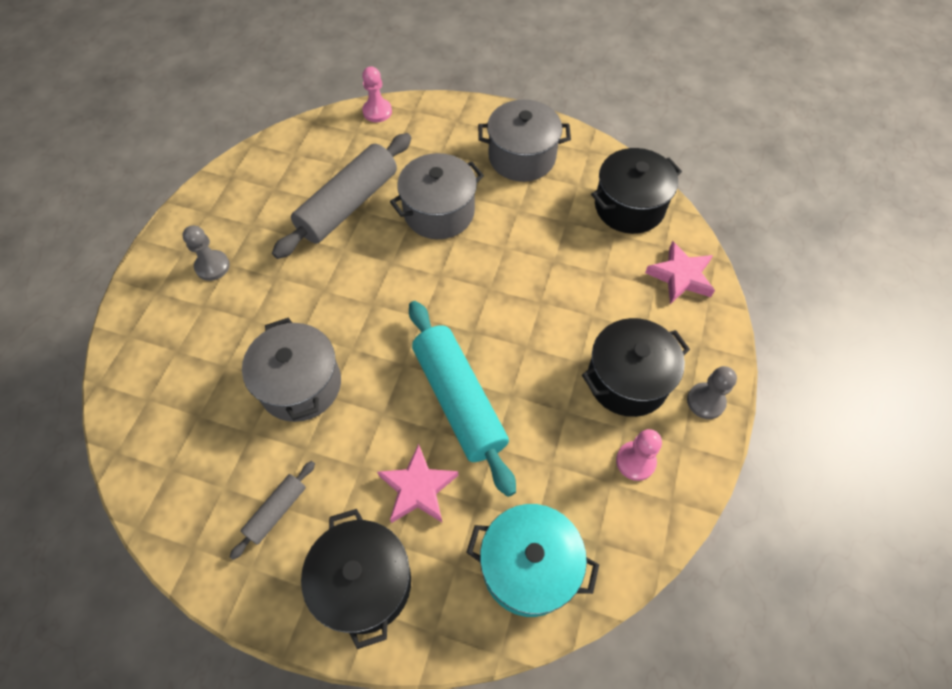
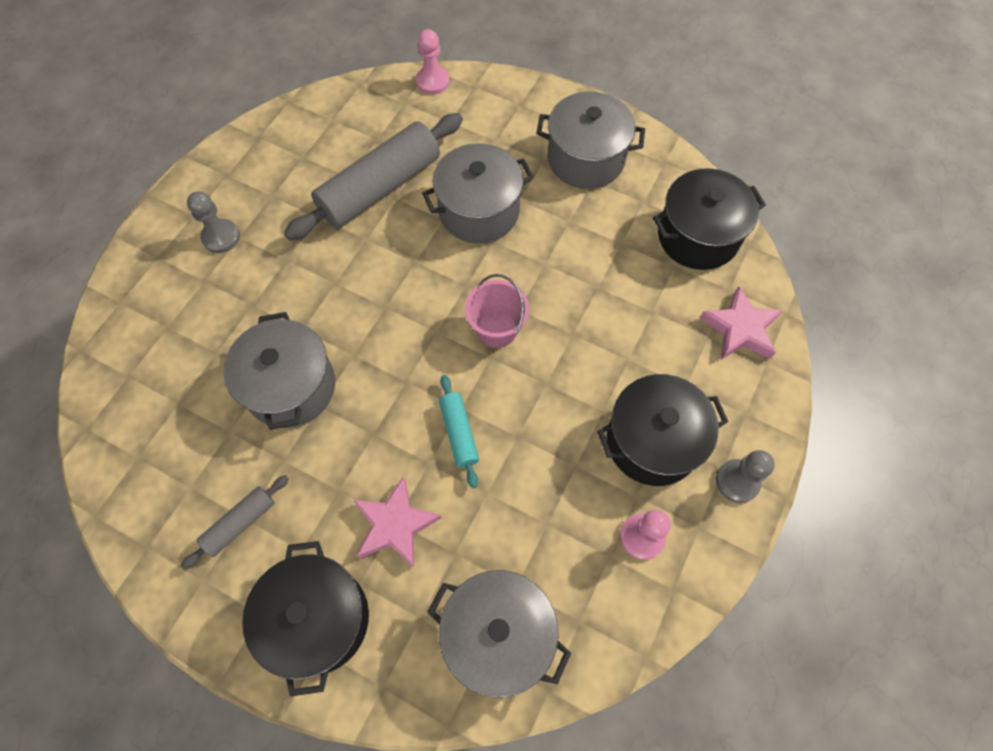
camera: 10 degrees right, 5 degrees up
(459, 400) = (459, 433): turquoise rolling pin -> turquoise rolling pin, size x0.48
(474, 308) = (497, 329): none -> pink bucket
(529, 567) = (498, 635): turquoise pot -> grey pot

